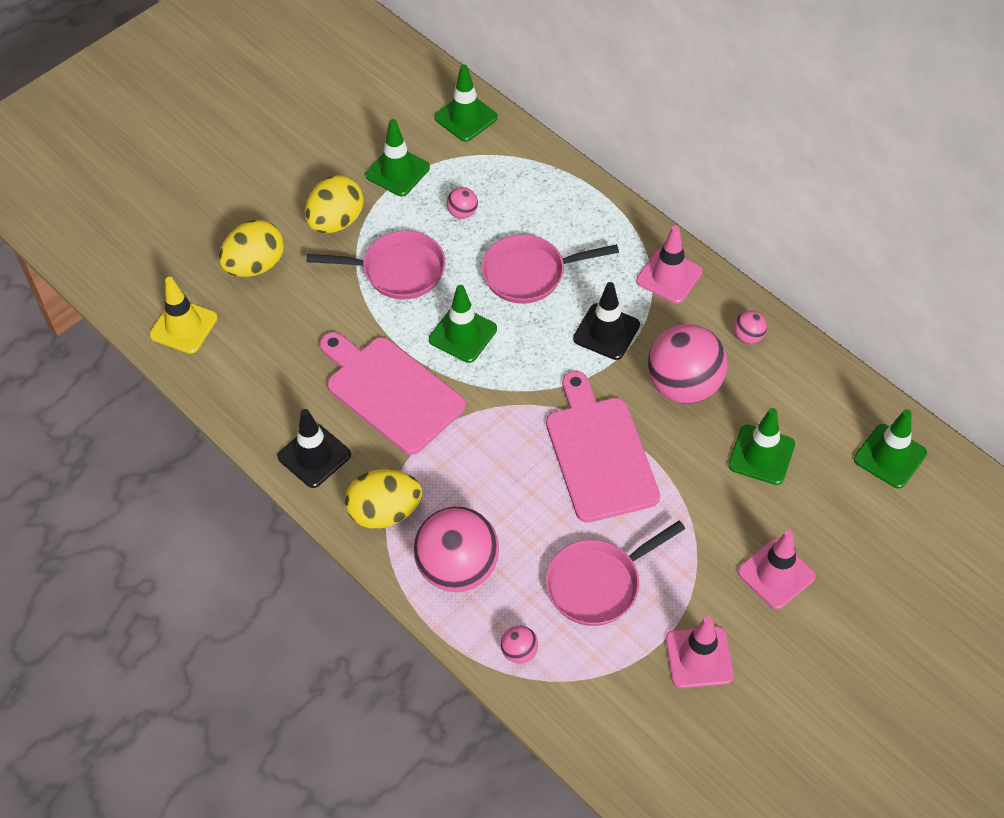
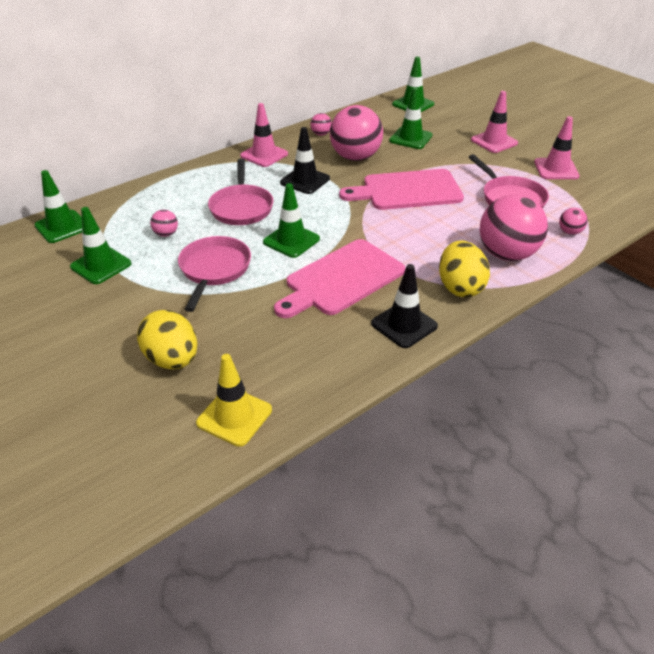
camera: 85 degrees left, 15 degrees down
(336, 221) = (141, 304): yellow egg -> none

